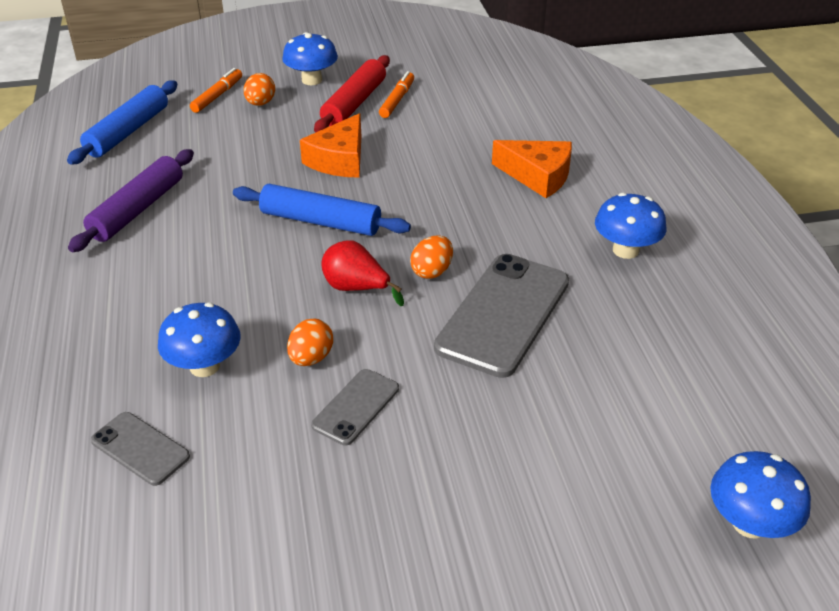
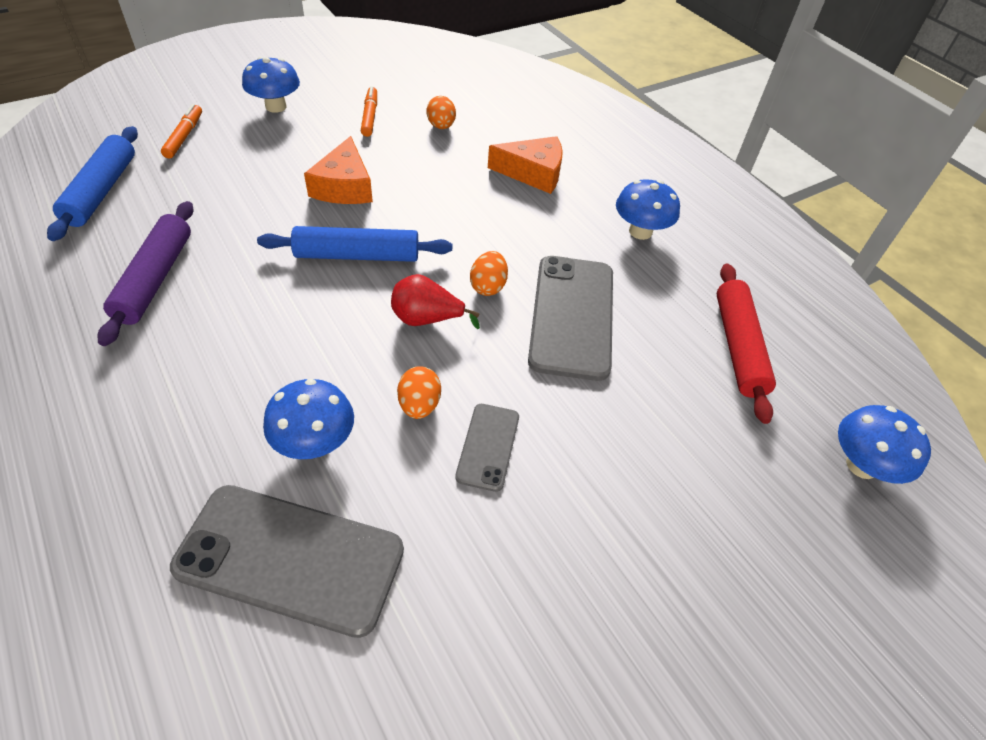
camera: 25 degrees left, 10 degrees up
(140, 449) = (290, 559): grey phone -> grey phone, size x1.94
(260, 103) = (234, 138): orange egg -> orange egg (441, 126)
(354, 103) = (330, 126): red rolling pin -> red rolling pin (738, 347)

